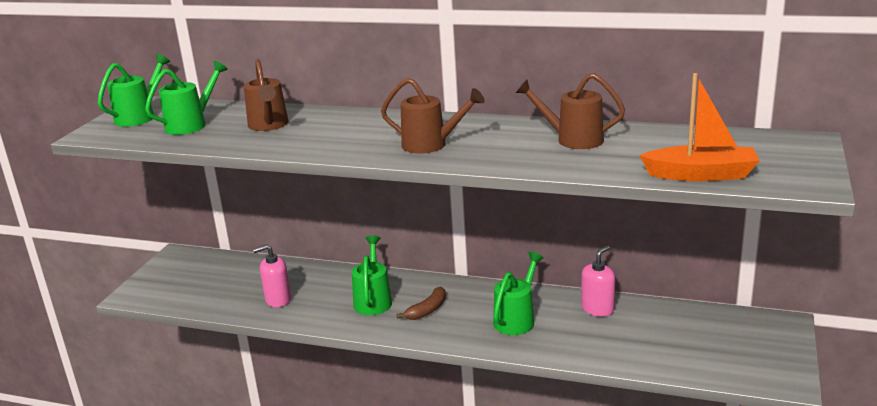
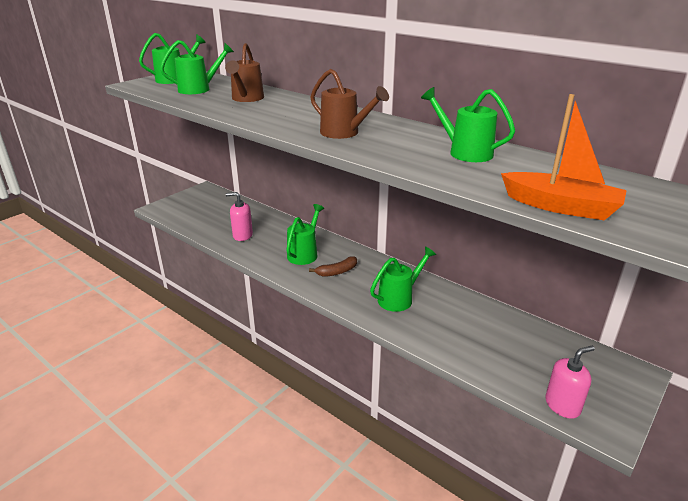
camera: 20 degrees right, 5 degrees up
(572, 139) = (464, 152): brown watering can -> green watering can
(597, 309) = (470, 309): pink soap dispenser -> pink soap dispenser (562, 405)

